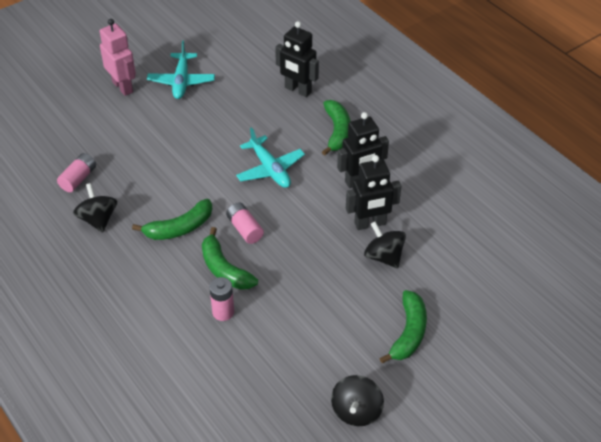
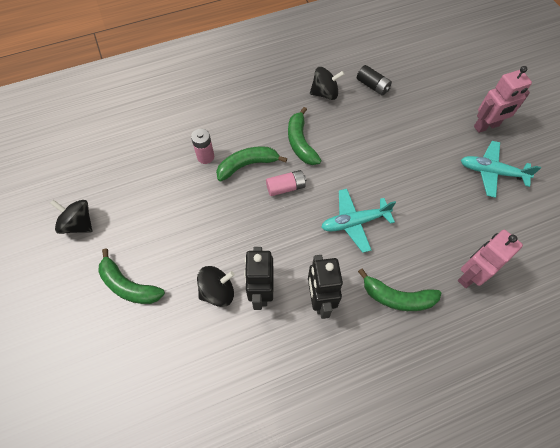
camera: 105 degrees right, 15 degrees up
(78, 179) = (372, 86): pink battery -> black battery
(298, 90) = (470, 275): black robot -> pink robot

